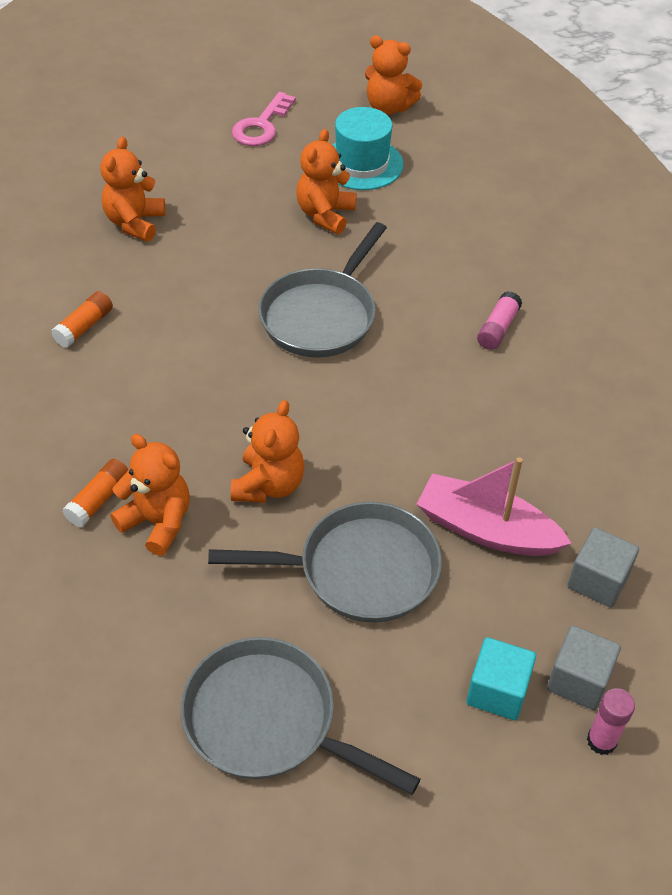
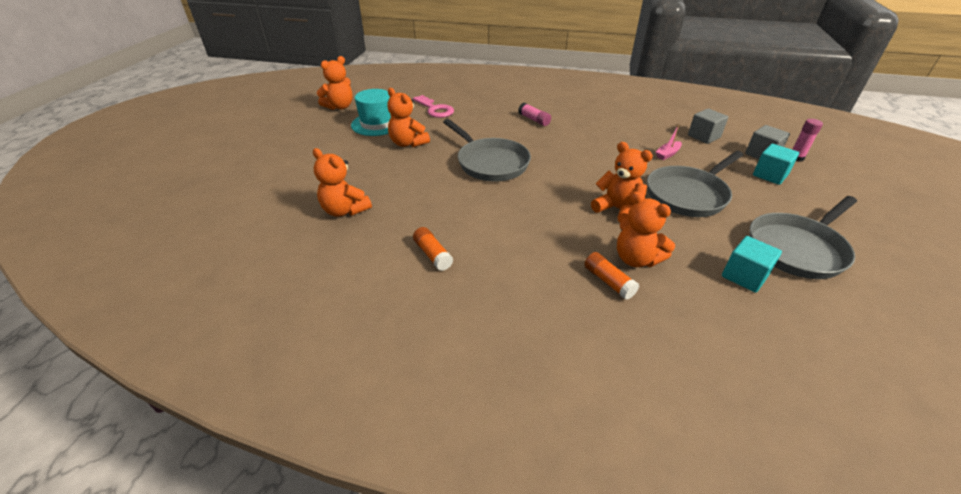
camera: 65 degrees left, 10 degrees down
(157, 522) = (636, 259): orange teddy bear -> orange teddy bear turned 105 degrees counterclockwise
(168, 648) = (744, 276): none -> turquoise cube
(261, 126) = (305, 145): pink key -> pink key (435, 109)
(359, 570) = (688, 195): grey pan -> grey pan turned 150 degrees counterclockwise
(486, 530) = (667, 154): pink boat -> pink boat, size x0.48

